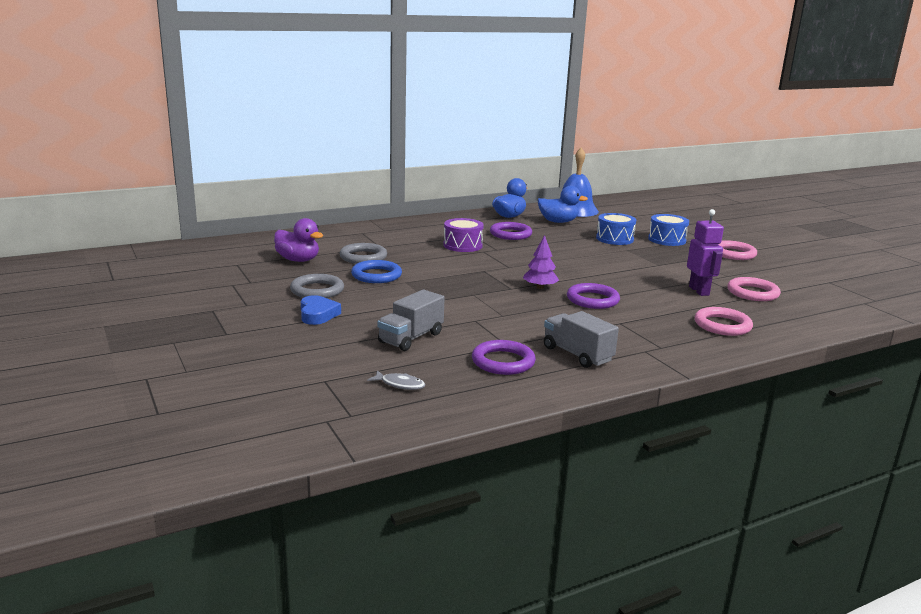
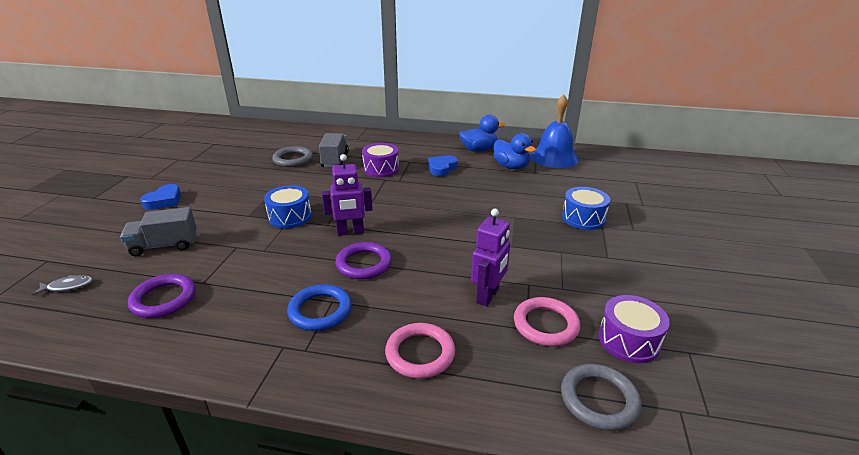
camera: 40 degrees right, 10 degrees up
(298, 260) = (251, 150): purple duck -> none
(317, 290) = (207, 180): grey ring -> grey ring (599, 399)
(376, 275) = (266, 179): blue ring -> blue ring (320, 311)
(400, 384) = (68, 286): grey fish -> grey fish turned 75 degrees counterclockwise
(510, 234) = (442, 168): purple ring -> blue heart
(540, 287) = (350, 232): purple tree -> purple robot
(577, 354) = (225, 320): grey truck -> grey truck (335, 160)
(614, 239) = (528, 200): blue drum -> blue drum (290, 217)
(733, 254) = (629, 261): pink ring -> none
(799, 286) = (628, 340): none -> purple drum

